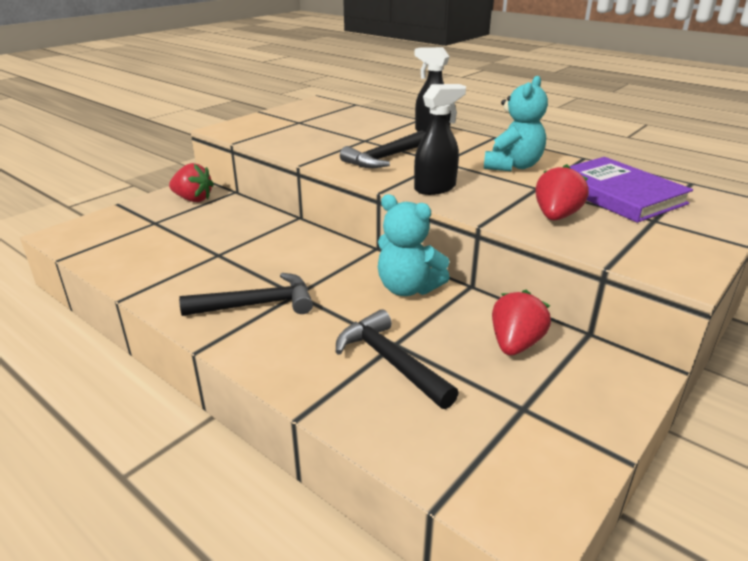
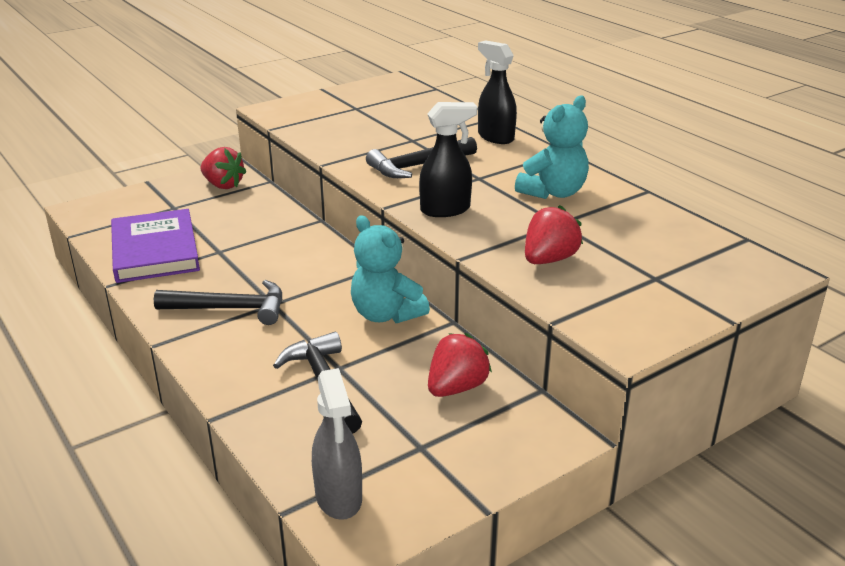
camera: 15 degrees right, 0 degrees up
(480, 480) = (339, 498): none -> grey spray bottle
(617, 194) = (643, 242): purple book -> purple book (155, 251)

